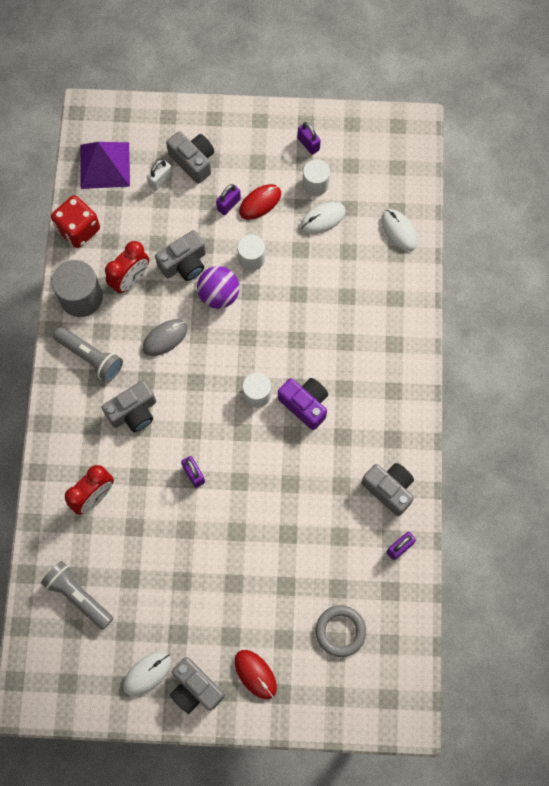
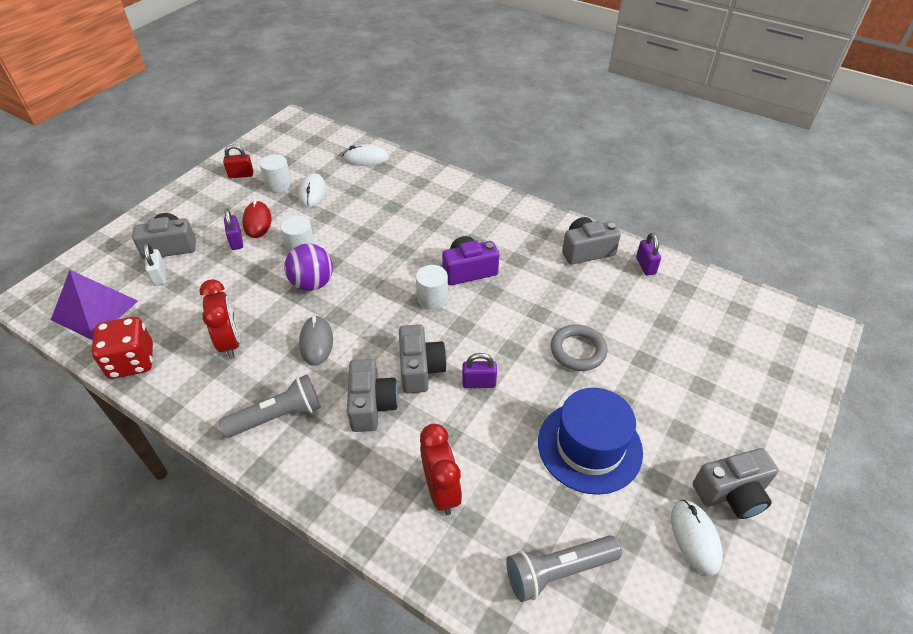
camera: 60 degrees left, 25 degrees down
(81, 297) = (204, 394): grey cylinder -> none
(181, 577) = (589, 446): none -> blue hat
(184, 263) = (257, 294): grey camera -> grey camera (420, 369)
(255, 674) = (733, 427): red mouse -> none
(308, 144) = (241, 175): purple padlock -> red padlock
(340, 631) = (711, 339): grey ring -> grey ring (578, 350)

